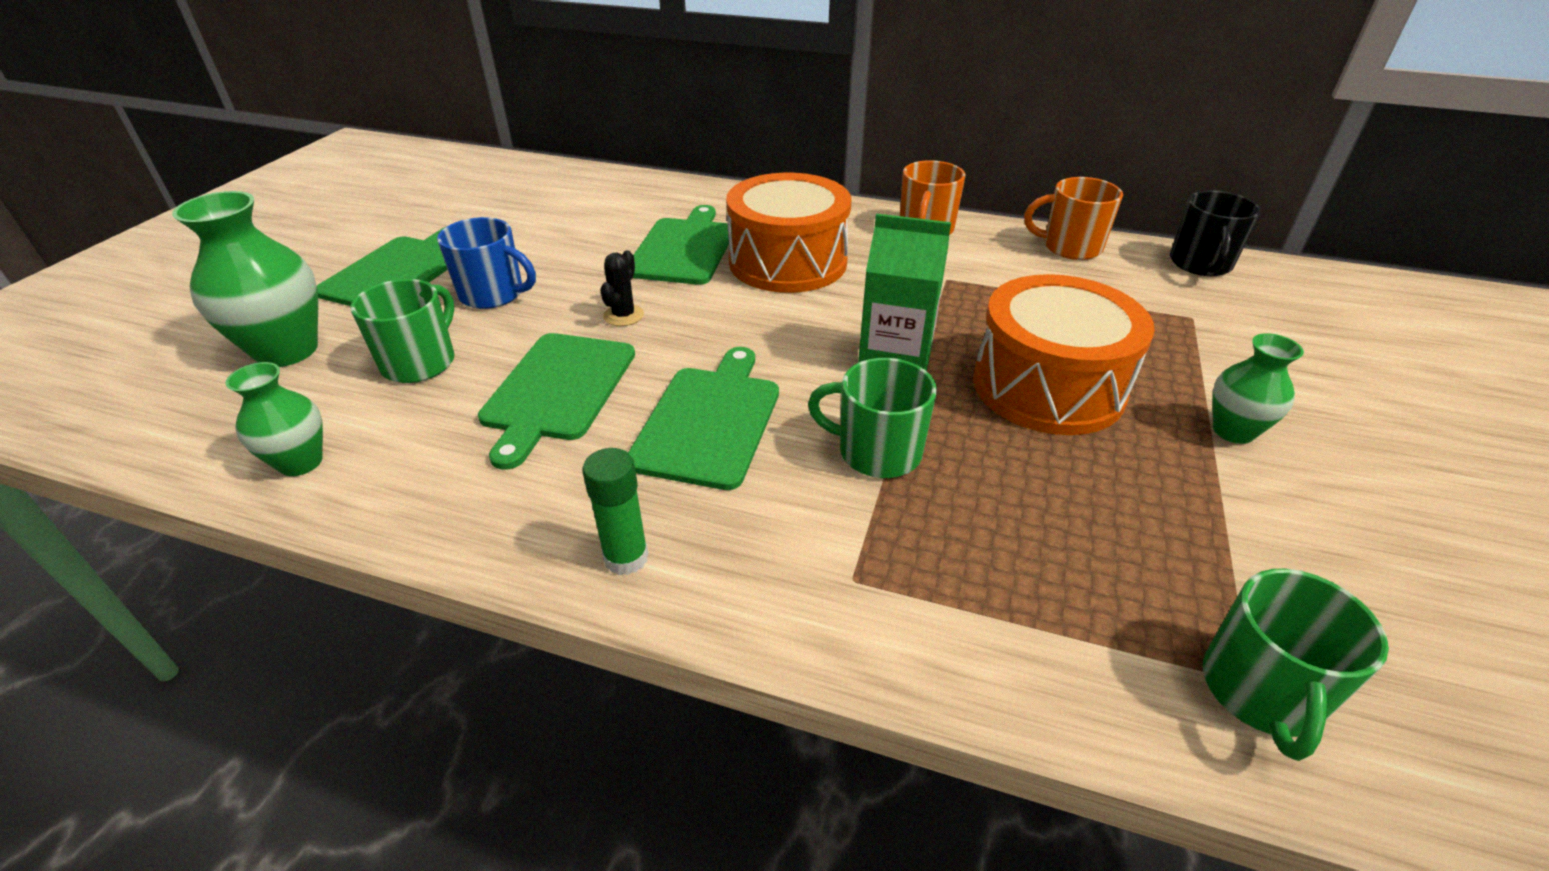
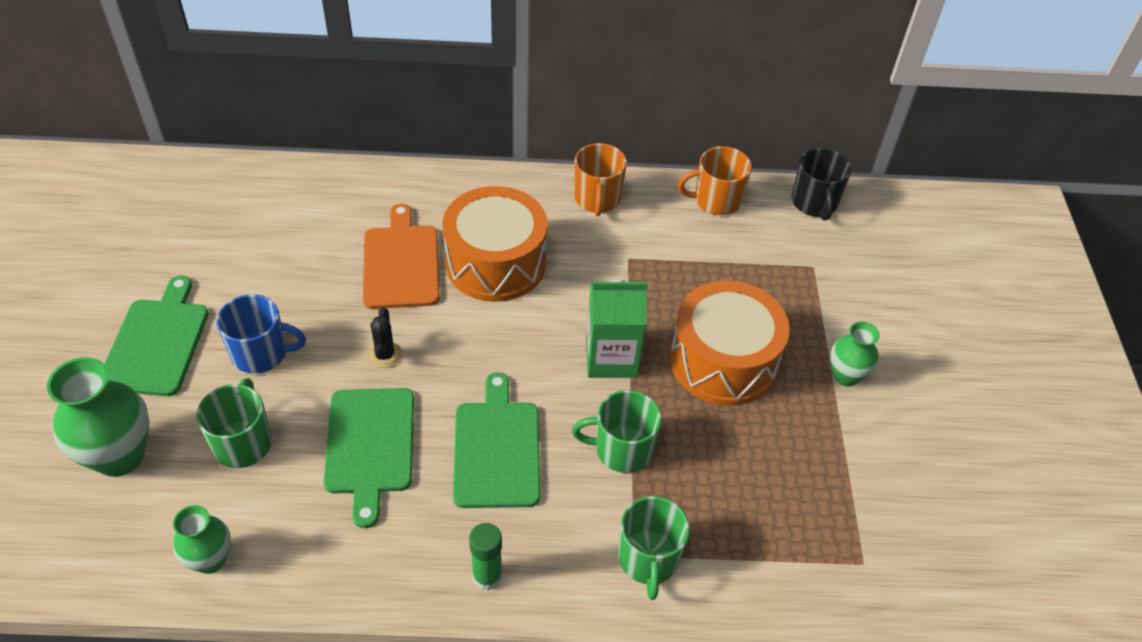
camera: 20 degrees left, 10 degrees up
(684, 248) = (401, 263): green cutting board -> orange cutting board
(1260, 692) = (869, 569): green mug -> green mug (648, 559)

